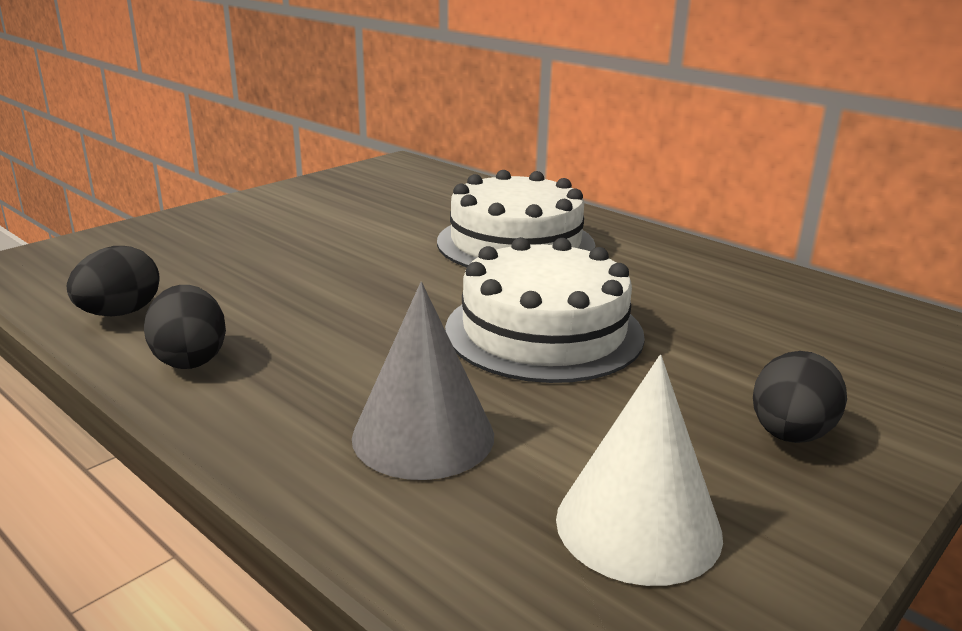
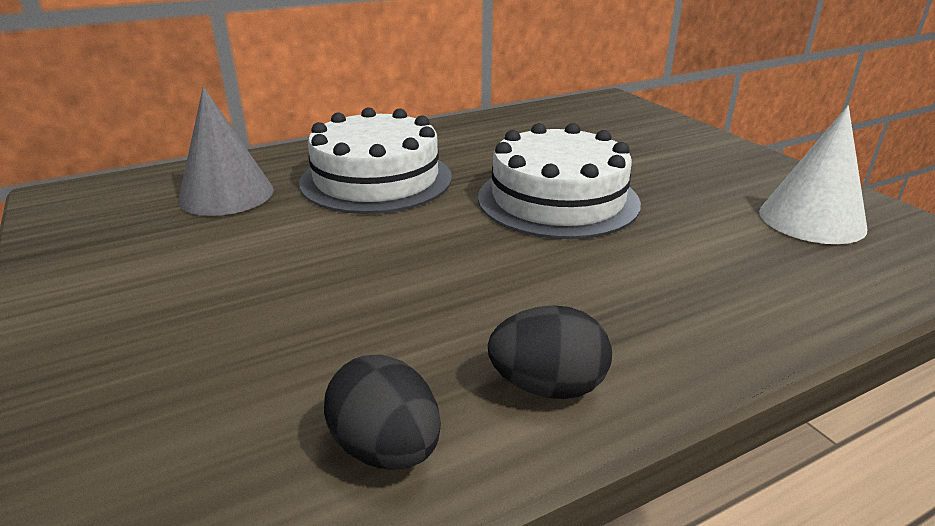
camera: 70 degrees left, 5 degrees up
(423, 436) = (713, 271): grey cone -> grey cone (226, 194)
(790, 434) = (711, 162): black egg -> none

